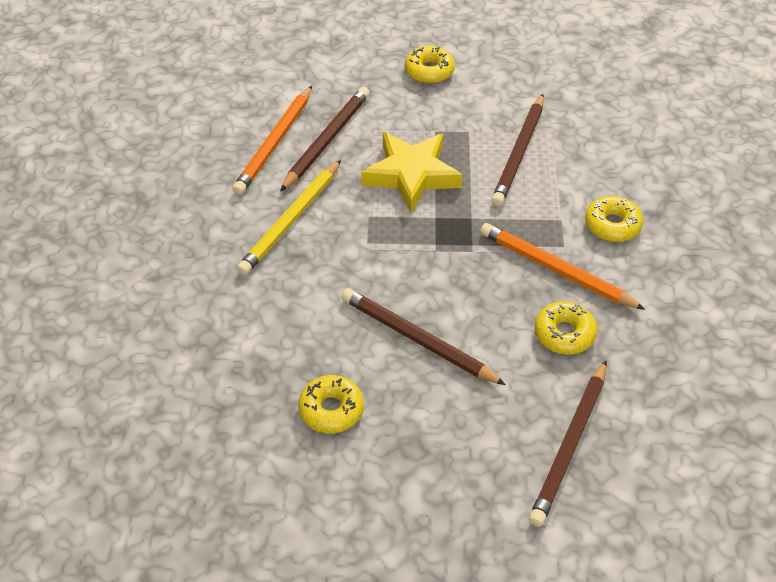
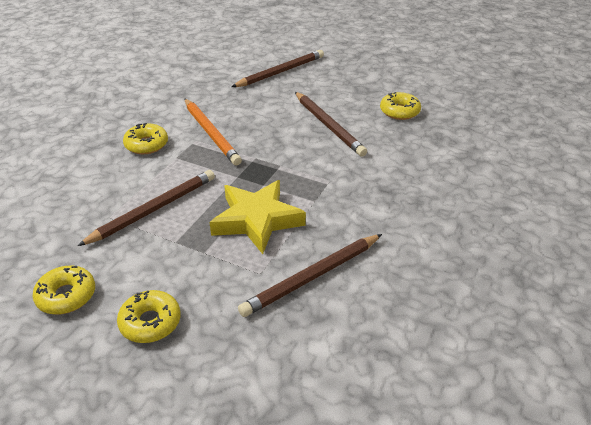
camera: 155 degrees left, 10 degrees down
(274, 143) = (366, 292): orange pencil -> none
(291, 220) = (380, 216): yellow pencil -> none
(564, 334) = (239, 106): yellow donut -> yellow donut (66, 296)

